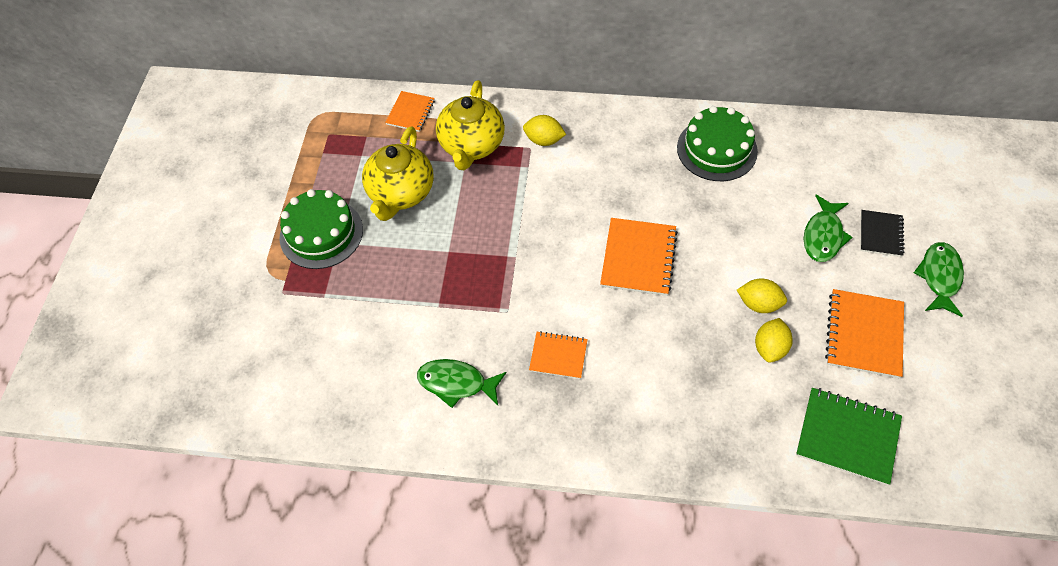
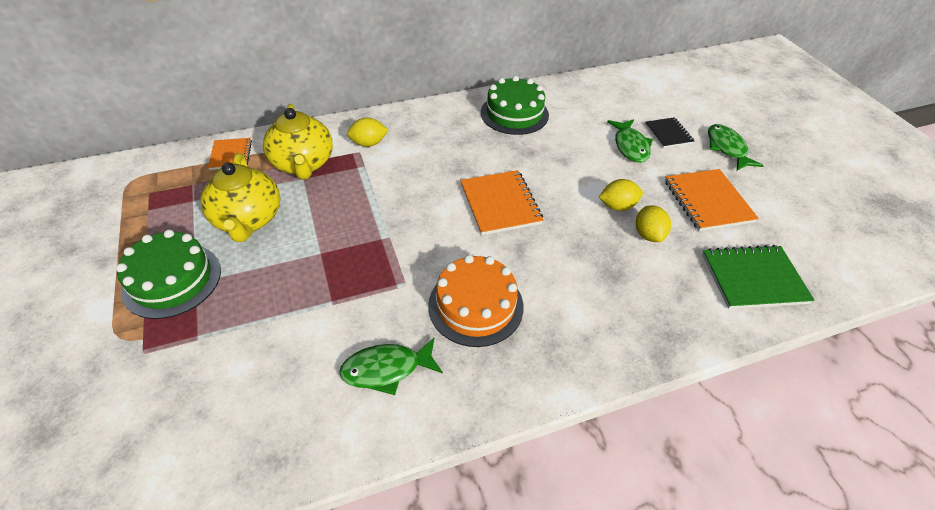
camera: 30 degrees left, 10 degrees down
(558, 356) = (475, 305): orange notebook -> orange cake

